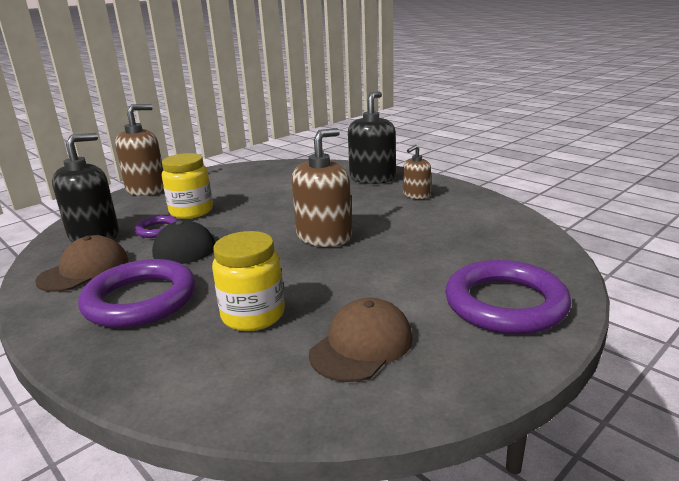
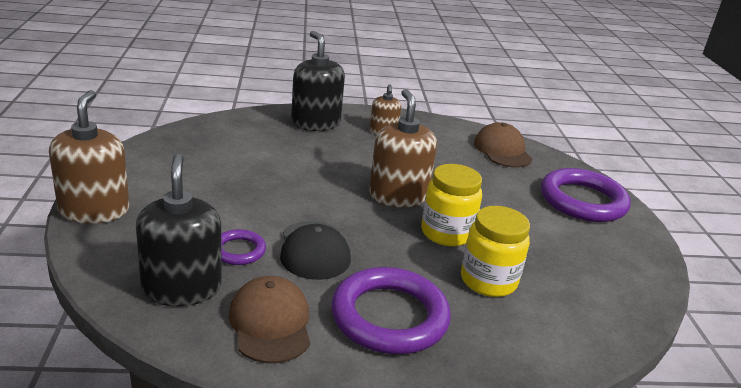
camera: 55 degrees left, 5 degrees up
(191, 211) = (223, 217): yellow jar -> yellow jar (446, 233)
(362, 345) = (577, 264): brown cap -> brown cap (502, 150)

